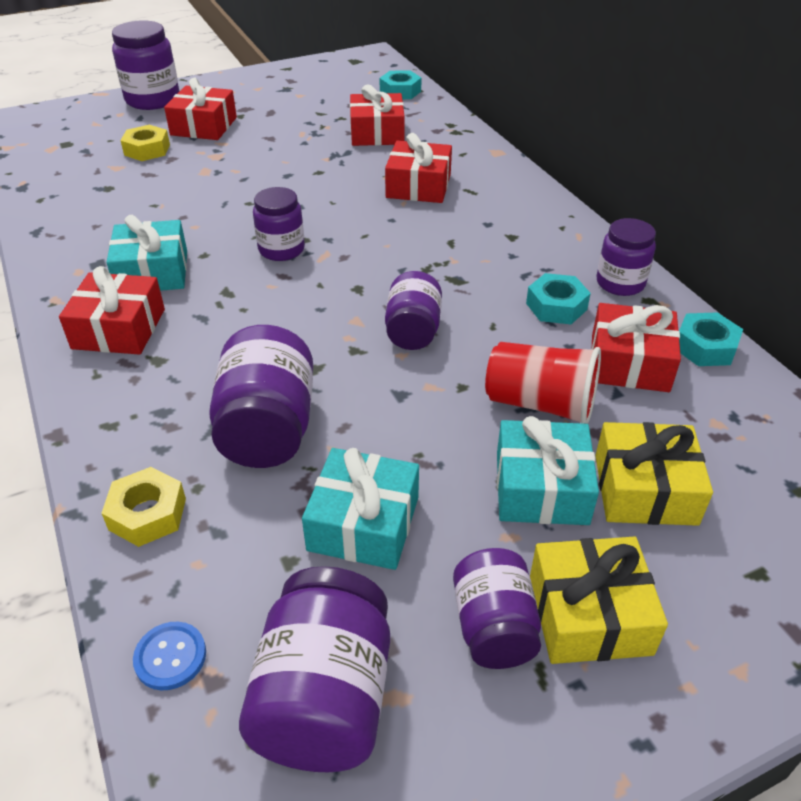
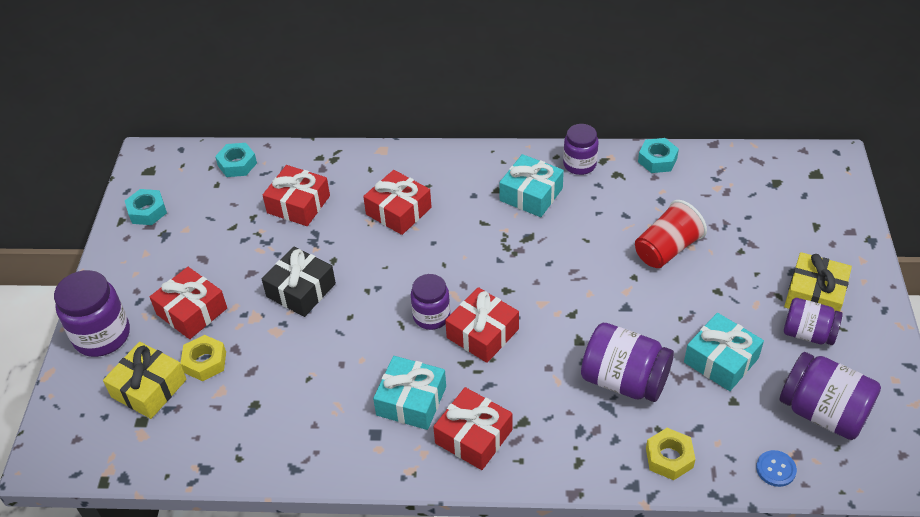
camera: 60 degrees left, 5 degrees up
(265, 167) = (301, 290): none -> black gift
(413, 331) = (569, 279): purple jar -> none
(541, 488) = (729, 277): turquoise gift -> turquoise gift (531, 194)
(556, 306) = (585, 203): turquoise nut -> turquoise nut (147, 211)
(629, 363) = (653, 197): red gift -> red gift (482, 333)
(645, 489) = (749, 238): yellow gift -> yellow gift (149, 388)

